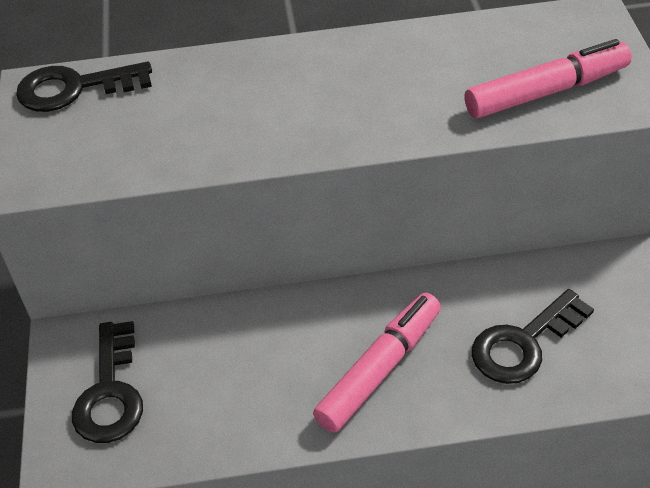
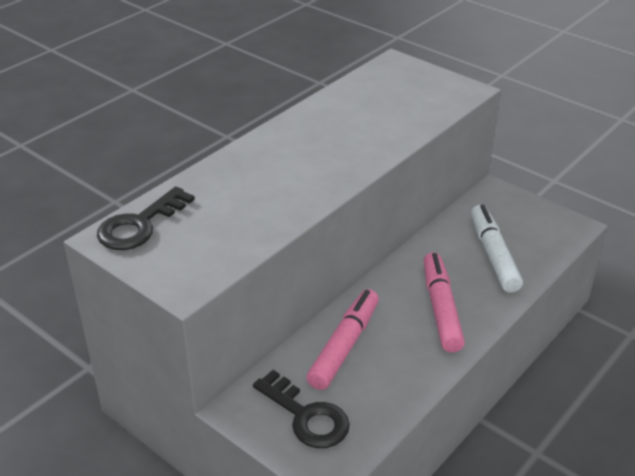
camera: 45 degrees left, 10 degrees down
(523, 343) = (493, 255): black key -> white marker
(546, 92) = (420, 105): pink marker -> pink marker (344, 346)

